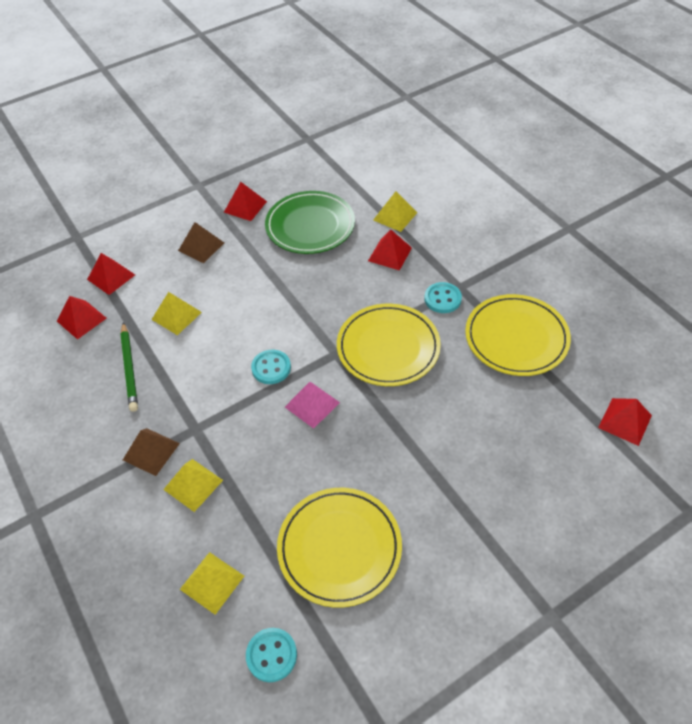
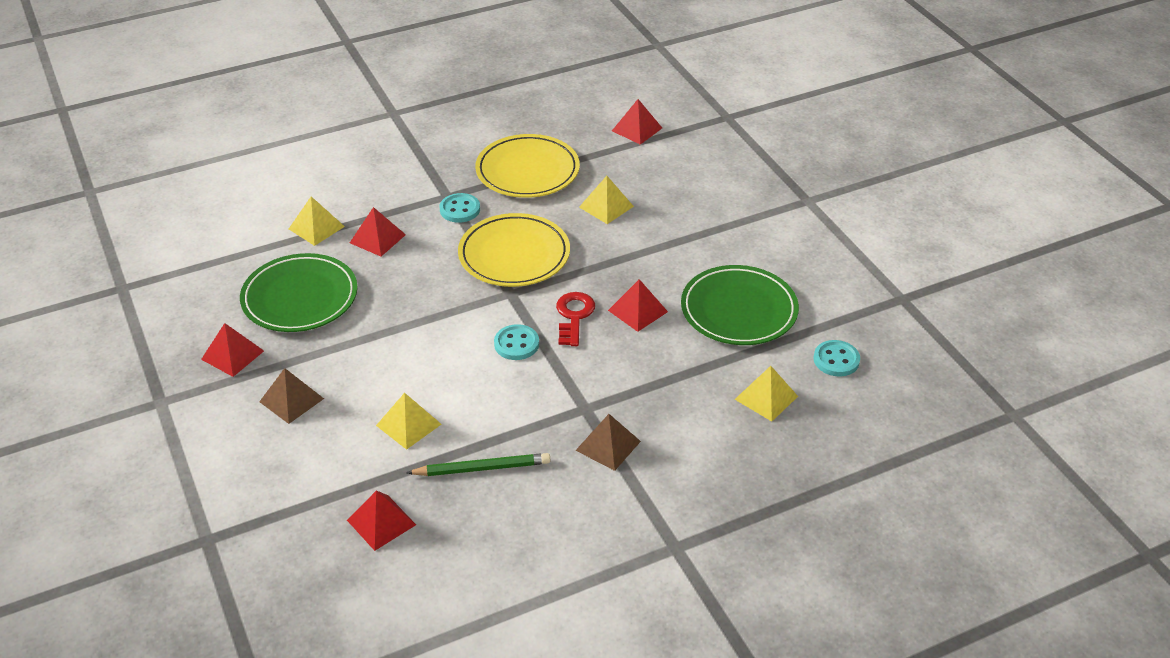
camera: 85 degrees left, 10 degrees down
(111, 277) = (311, 494): red pyramid -> red pyramid (638, 311)
(193, 484) = (656, 410): yellow pyramid -> yellow pyramid (606, 206)
(312, 404) = (574, 316): pink pyramid -> red key
(339, 548) = (739, 310): yellow plate -> green plate

